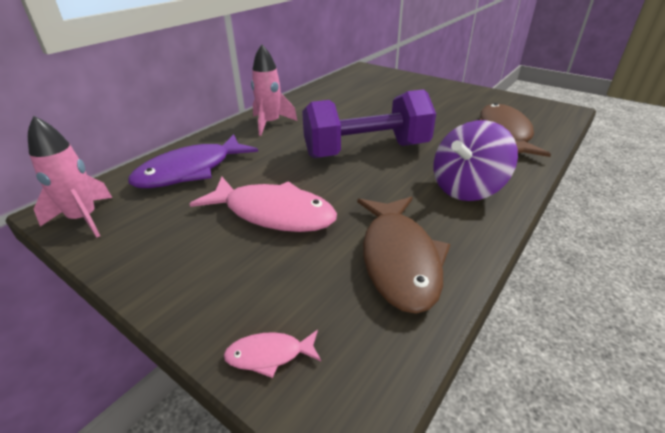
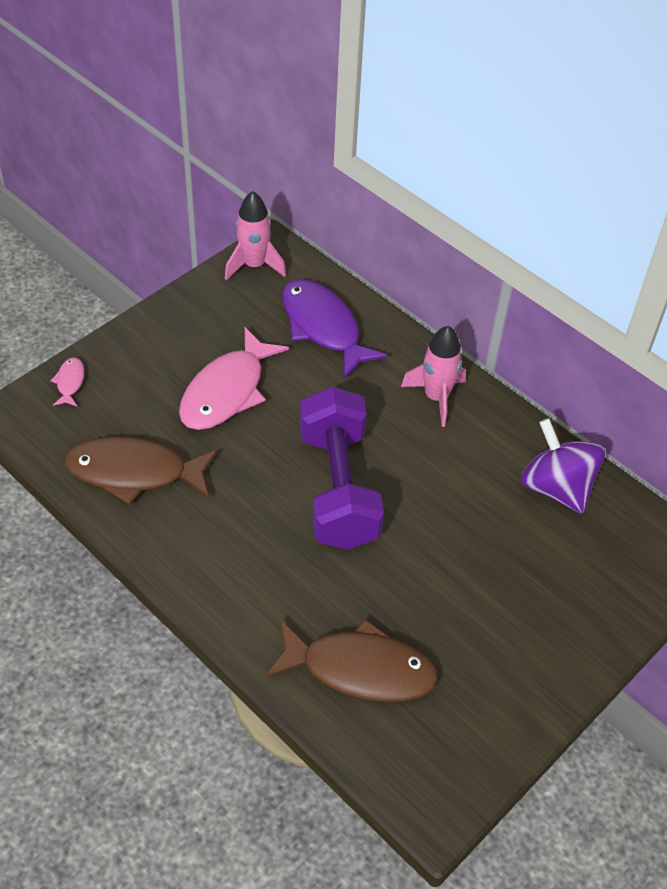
camera: 95 degrees right, 15 degrees up
(467, 188) = (228, 564): purple spinning top -> purple spinning top (556, 487)

